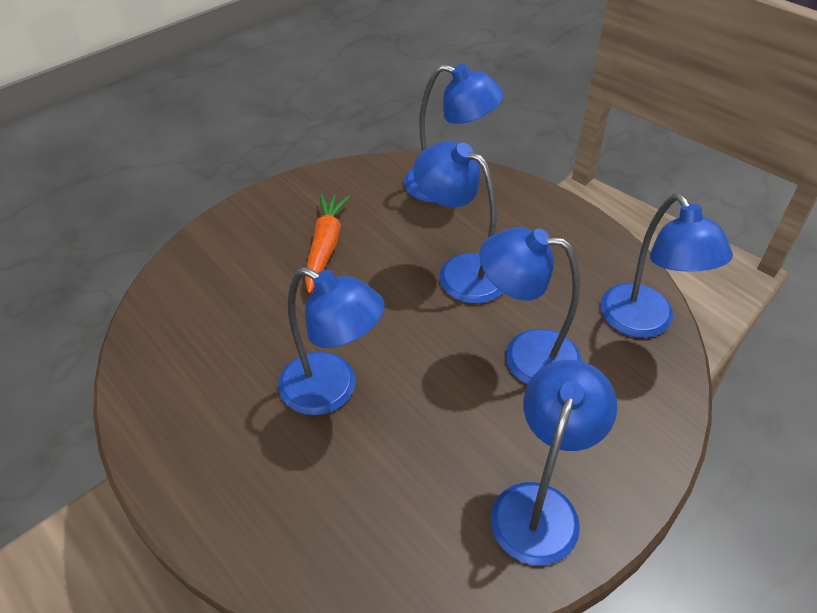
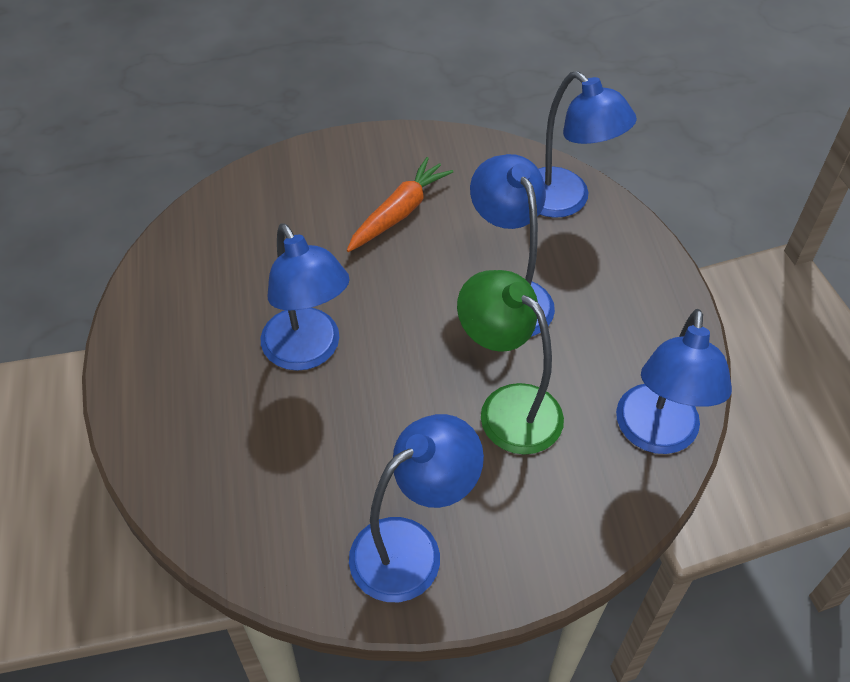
camera: 30 degrees right, 5 degrees up
(525, 355) = (507, 407): blue lamp -> green lamp

